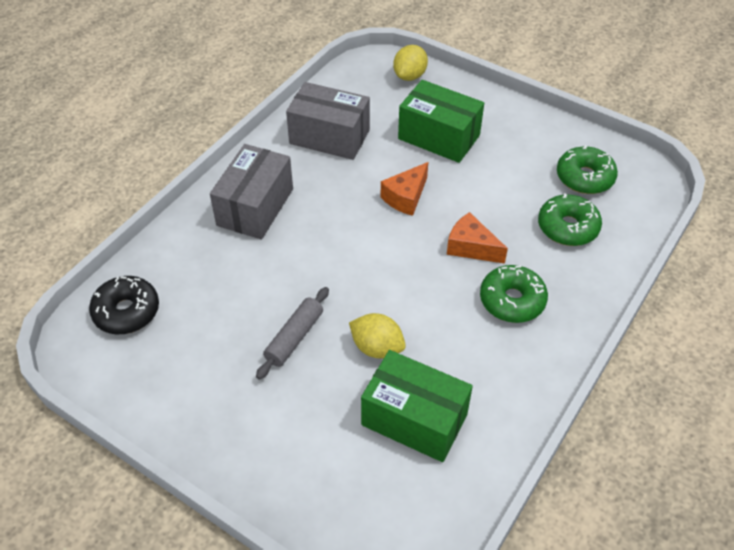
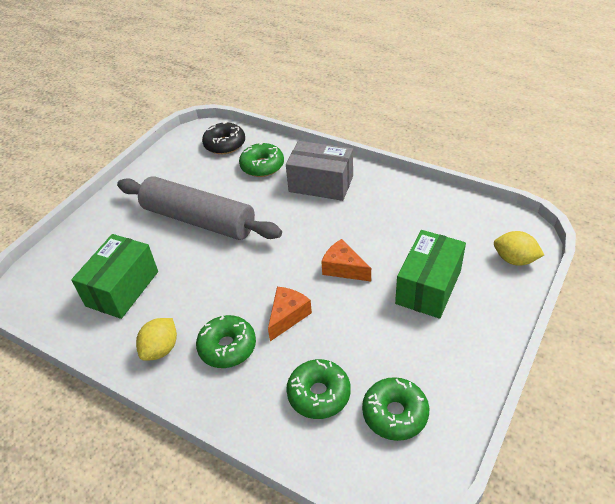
camera: 90 degrees right, 5 degrees down
(197, 266) = (262, 166): none -> green donut
(294, 337) = (199, 219): grey rolling pin -> grey rolling pin, size x2.17
(329, 137) = (409, 214): grey box -> none
(377, 348) = (186, 263): yellow lemon -> yellow lemon (161, 349)

